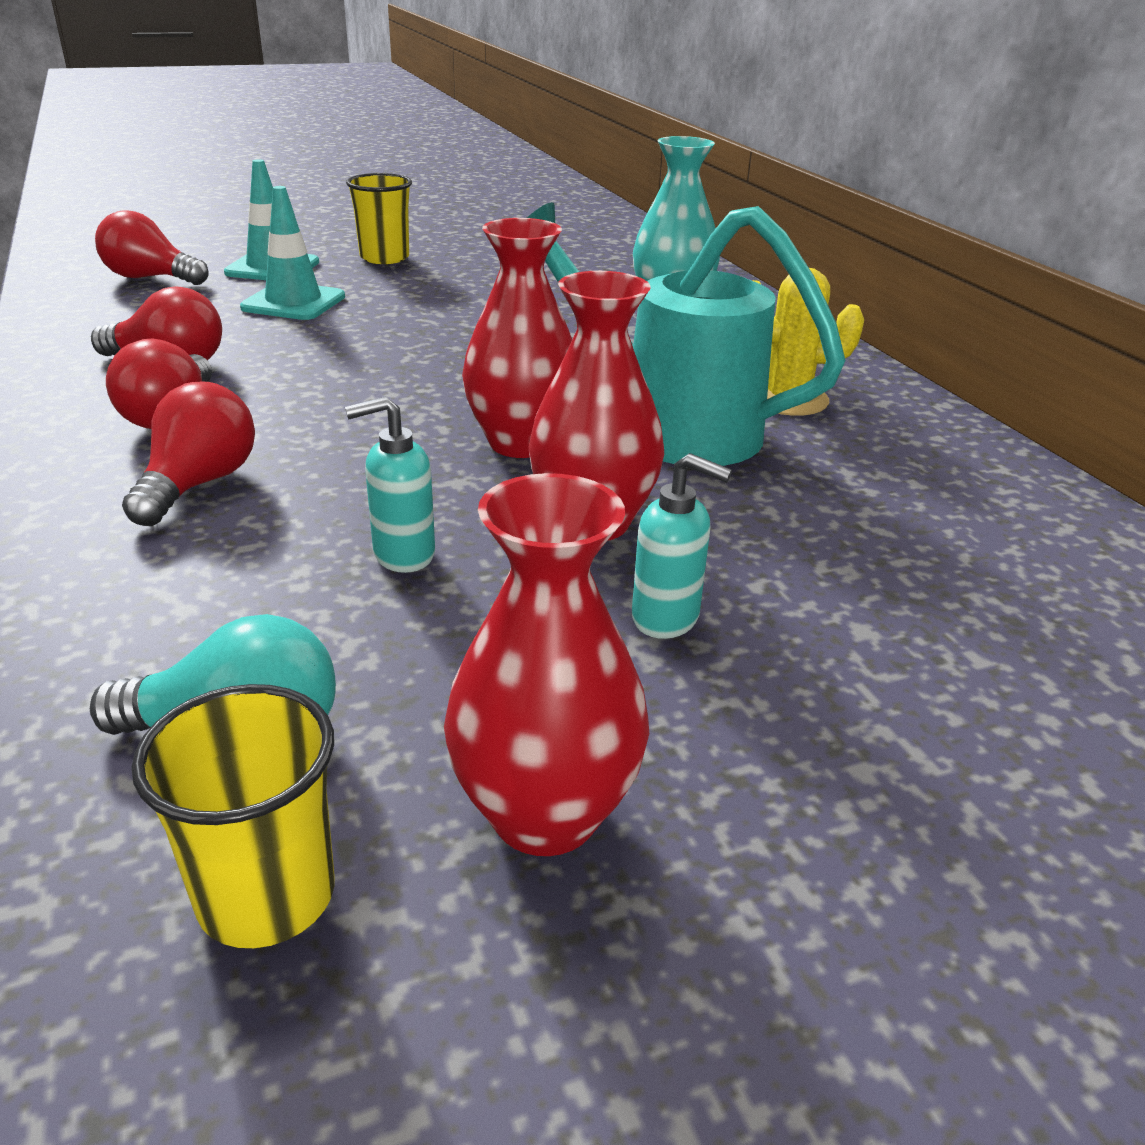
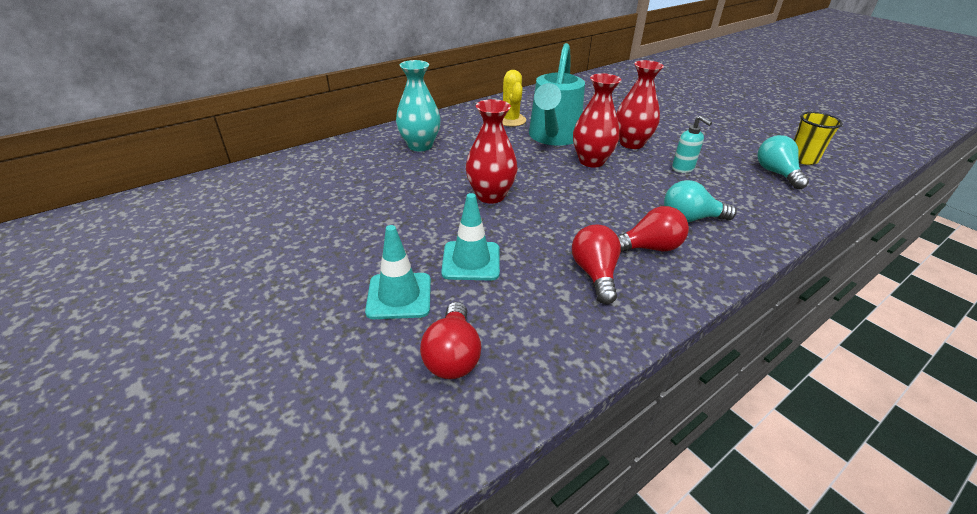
camera: 105 degrees left, 5 degrees up
(199, 484) = (690, 218): red light bulb -> turquoise light bulb
(384, 258) = (356, 249): yellow cup -> none
(545, 814) = (745, 137): red vase -> red vase (490, 196)
(666, 618) = (666, 130): turquoise soap dispenser -> none

